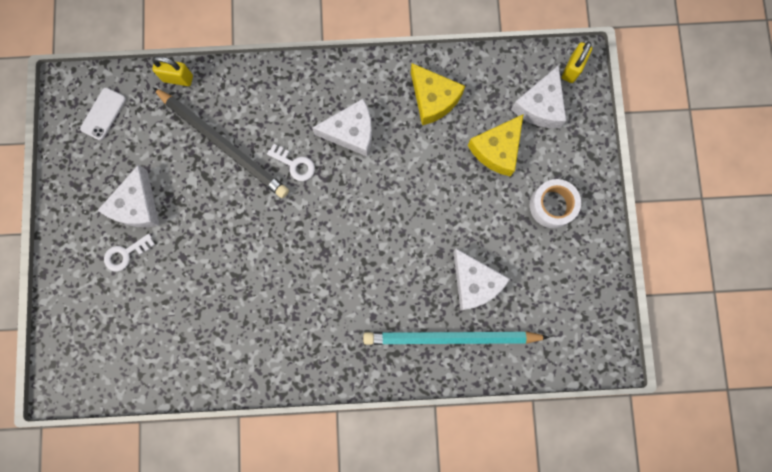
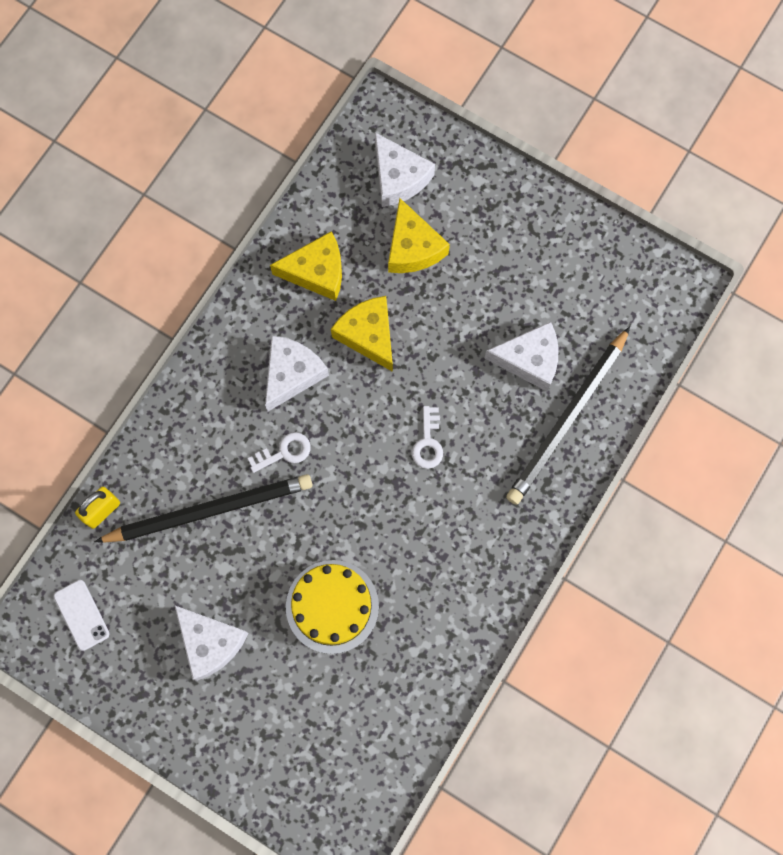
camera: 55 degrees left, 5 degrees down
(126, 254) = (254, 688): white key -> white key (428, 442)
(212, 267) = (332, 606): none -> yellow cake
(413, 163) = (368, 335): none -> yellow cheese
(451, 338) = (568, 419): turquoise pencil -> black pencil
(552, 205) = (505, 236): white tape -> none
(572, 69) = (383, 123): yellow padlock -> none

